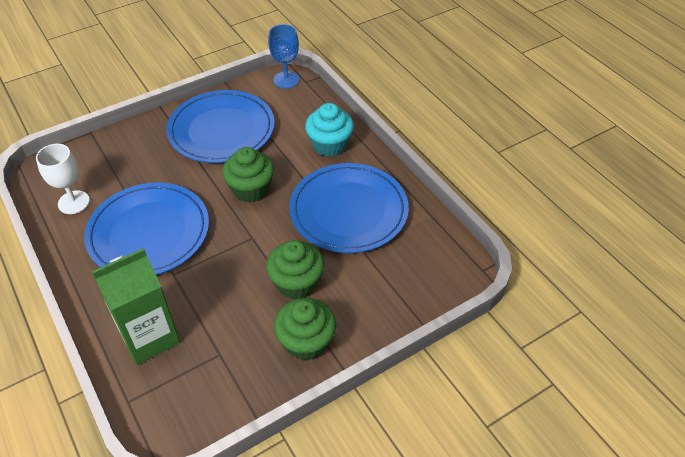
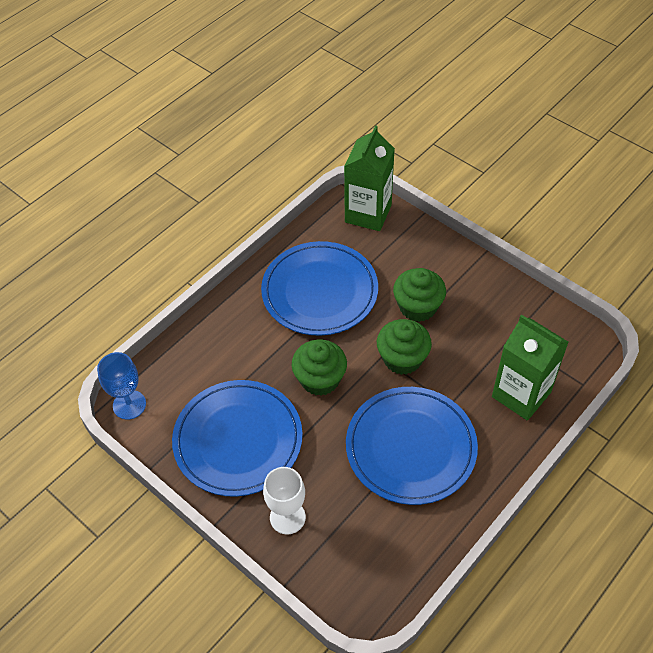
camera: 105 degrees left, 5 degrees up
(74, 202) = (399, 543): white goblet -> white goblet (287, 517)
(306, 342) = (471, 283): green cupcake -> green cupcake (402, 358)
(329, 145) = (233, 330): turquoise cupcake -> none
(441, 275) = (368, 213): none -> green carton

